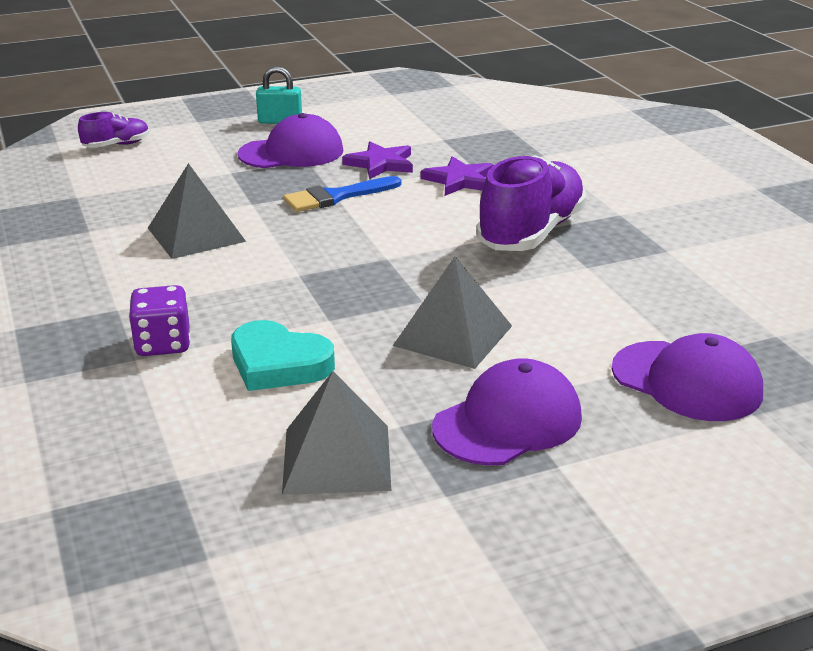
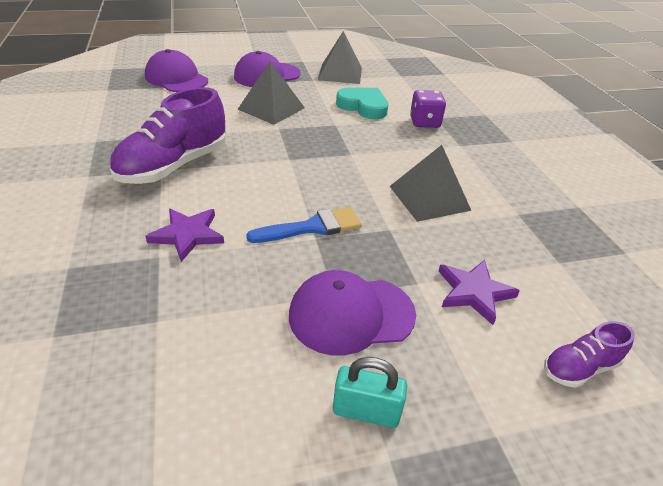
camera: 175 degrees left, 10 degrees up
(380, 164) = (254, 275): purple star -> purple star (474, 292)

